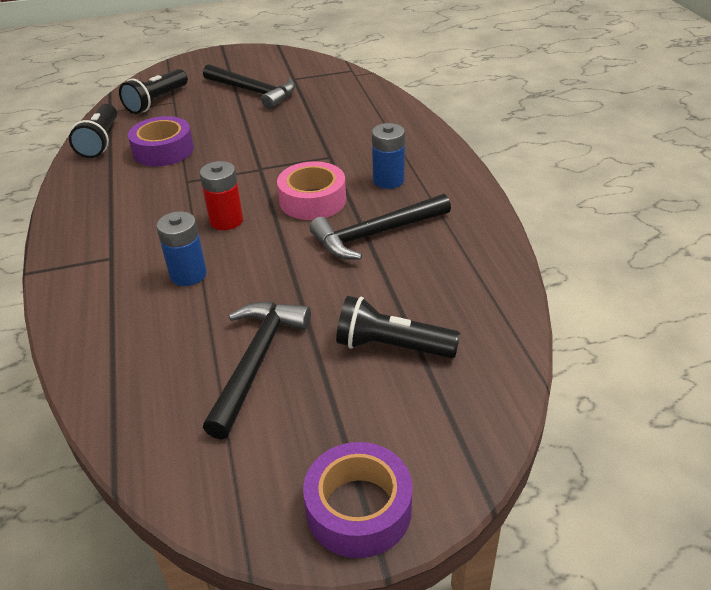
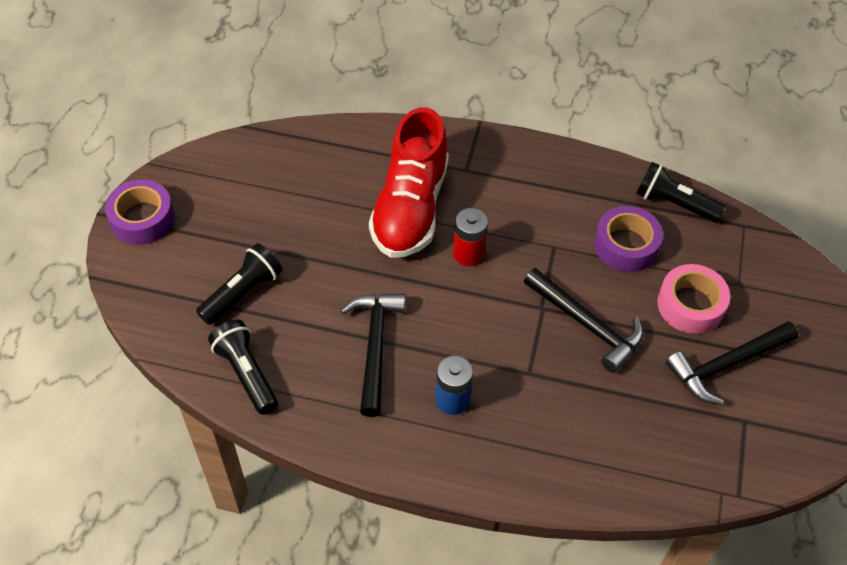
camera: 115 degrees right, 15 degrees up
(156, 101) = (747, 269): black flashlight -> black flashlight (246, 373)
(188, 274) = (410, 208): blue battery -> red shoe
(256, 362) = (288, 215): black hammer -> black hammer (587, 324)
(312, 200) = (458, 325): pink tape -> pink tape (690, 305)

